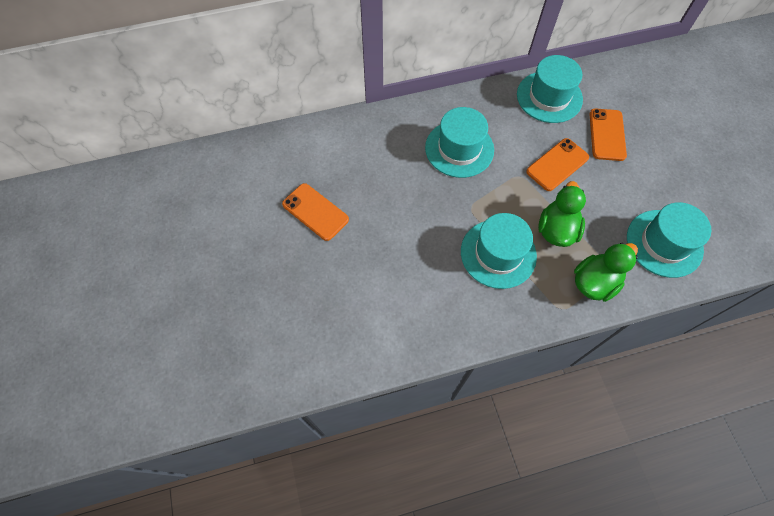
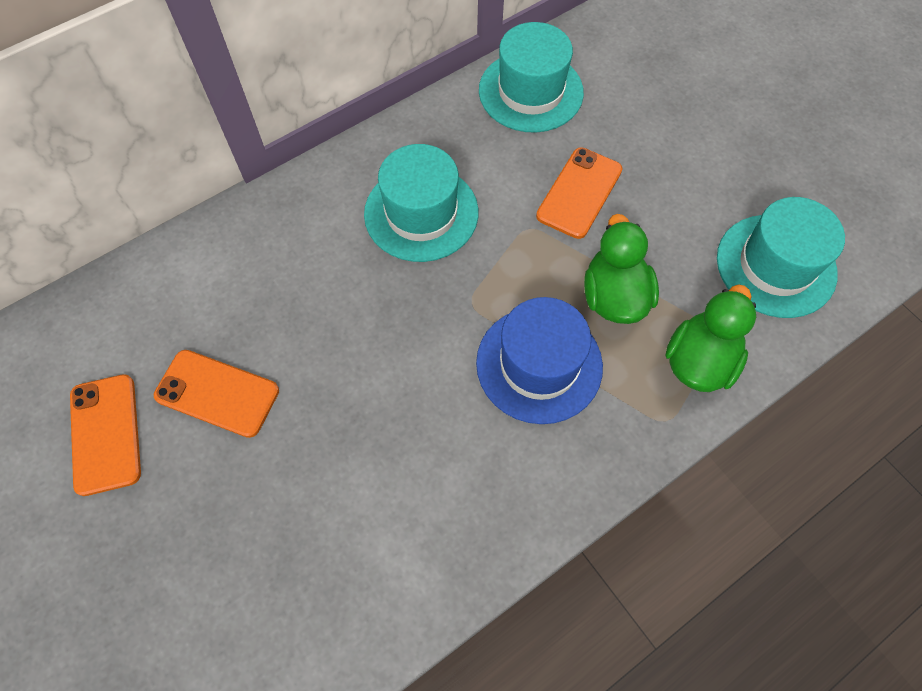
camera: 20 degrees left, 0 degrees up
(498, 253) = (539, 364): turquoise hat -> blue hat
(607, 135) = (635, 125): orange phone -> orange phone (105, 434)

